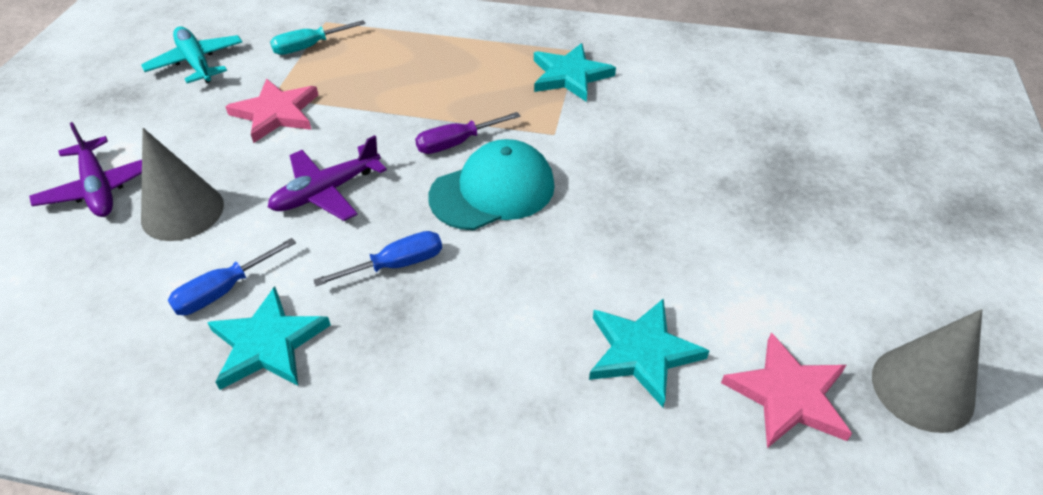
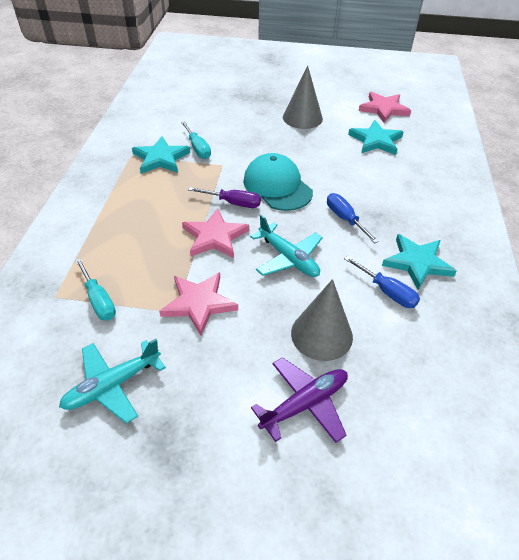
camera: 95 degrees left, 0 degrees up
(326, 192) = (288, 258): purple plane -> turquoise plane
(388, 125) = (215, 237): none -> pink star
(456, 143) = (233, 203): purple screwdriver -> purple screwdriver turned 45 degrees counterclockwise
(597, 109) = (198, 148): none -> turquoise screwdriver
(922, 388) = (369, 83): grey cone -> grey cone (302, 118)

